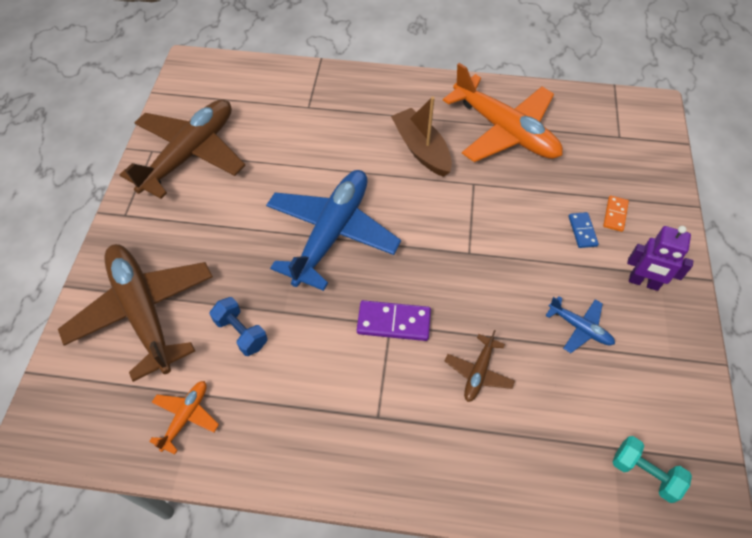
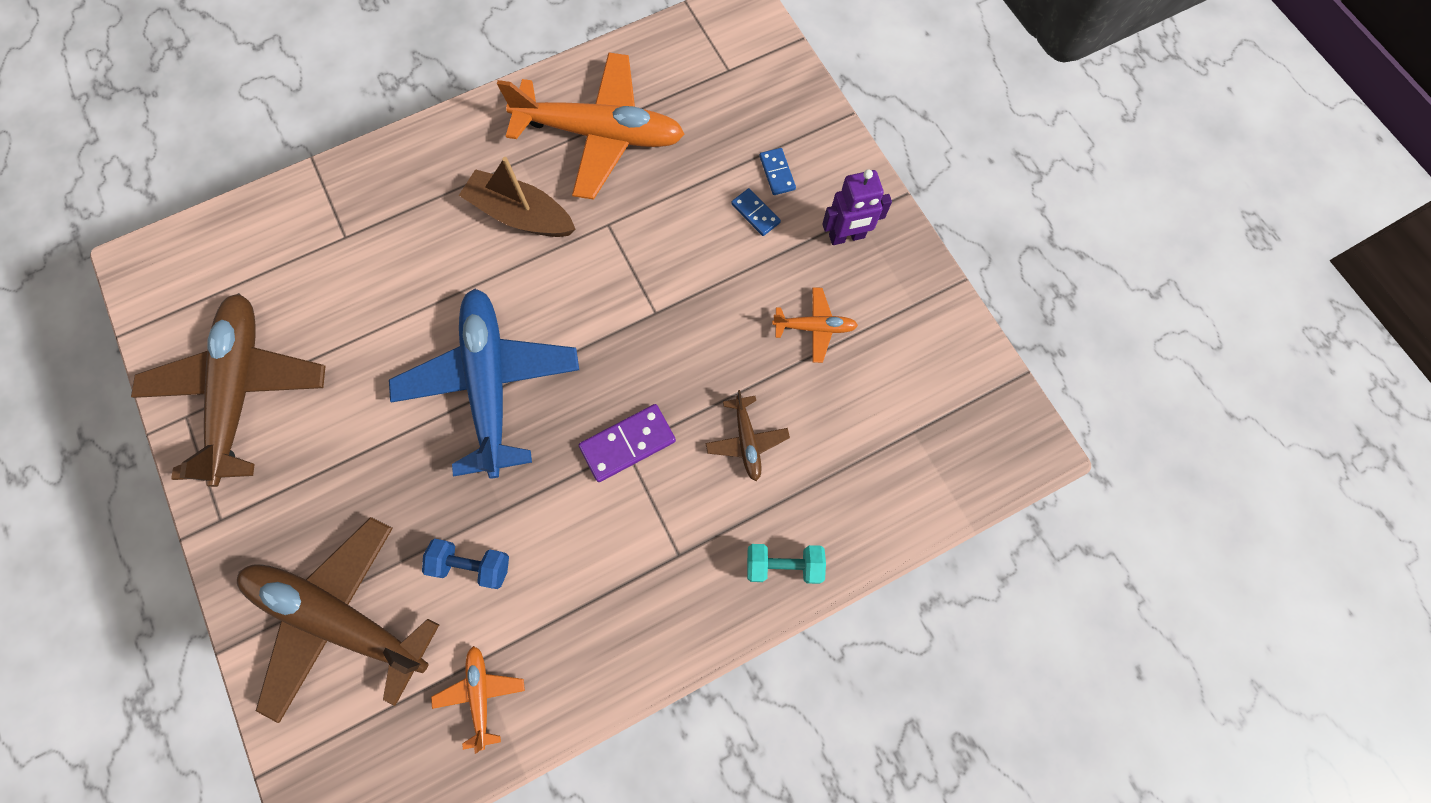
camera: 35 degrees left, 15 degrees up
(580, 328) = (815, 327): blue plane -> orange plane
(615, 214) = (777, 173): orange domino -> blue domino
(644, 473) = (952, 438): turquoise dumbbell -> turquoise dumbbell (783, 565)

